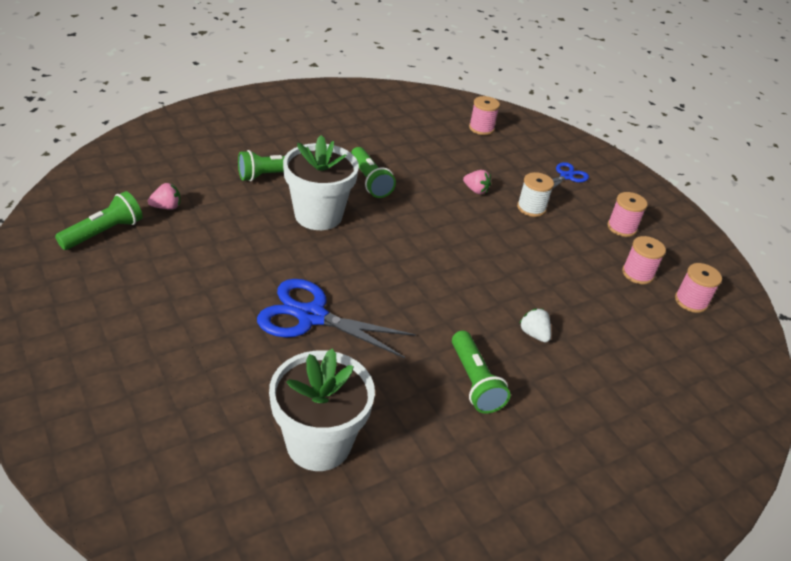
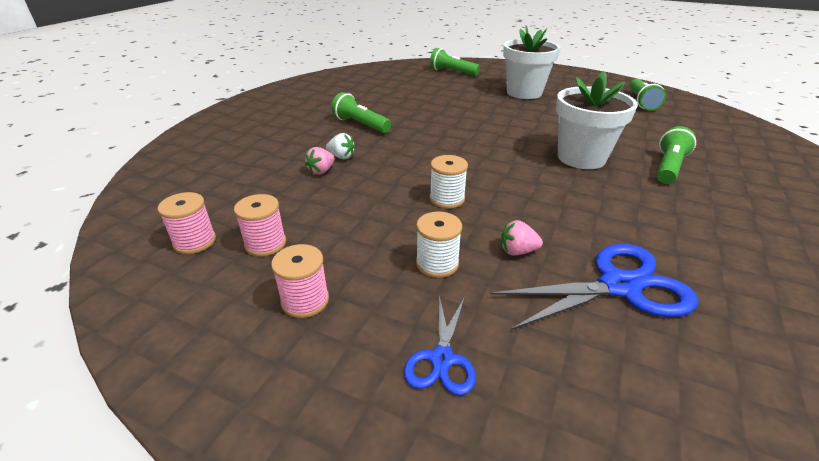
camera: 150 degrees right, 5 degrees down
(166, 207) = (655, 122): pink strawberry -> pink strawberry (321, 171)
(311, 316) = (482, 115): blue scissors -> blue scissors (619, 286)
(318, 443) = (410, 88): white flower pot -> white flower pot (524, 93)
(370, 181) = (609, 203): green flashlight -> green flashlight (452, 72)
(479, 241) = (447, 199): none -> white spool
(481, 128) = (676, 390): pink spool -> none

